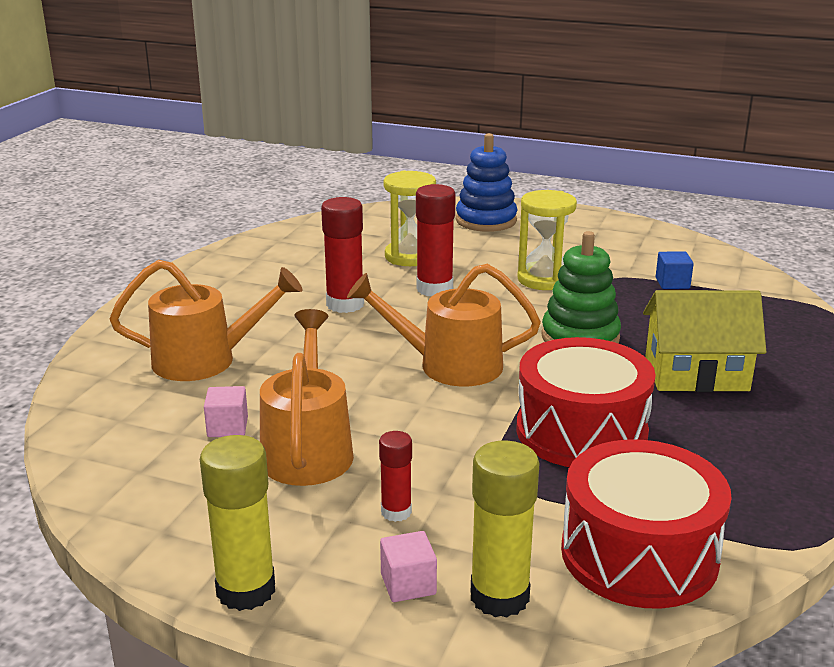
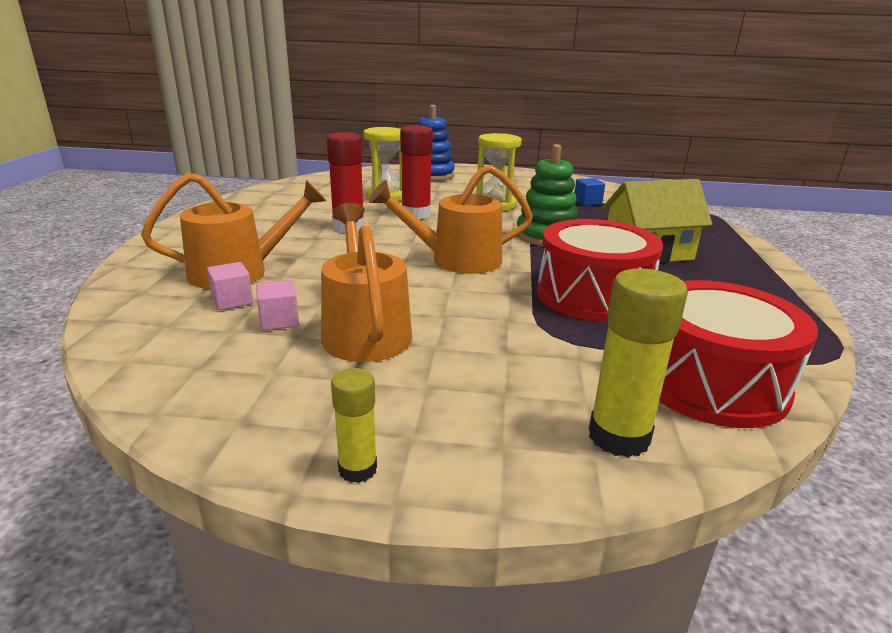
camera: 15 degrees left, 0 degrees up
(246, 590) = (357, 469): yellow glue stick -> yellow glue stick, size x0.58
(396, 512) = (475, 374): red glue stick -> none
(408, 584) = (525, 438): pink cube -> pink cube (232, 301)

